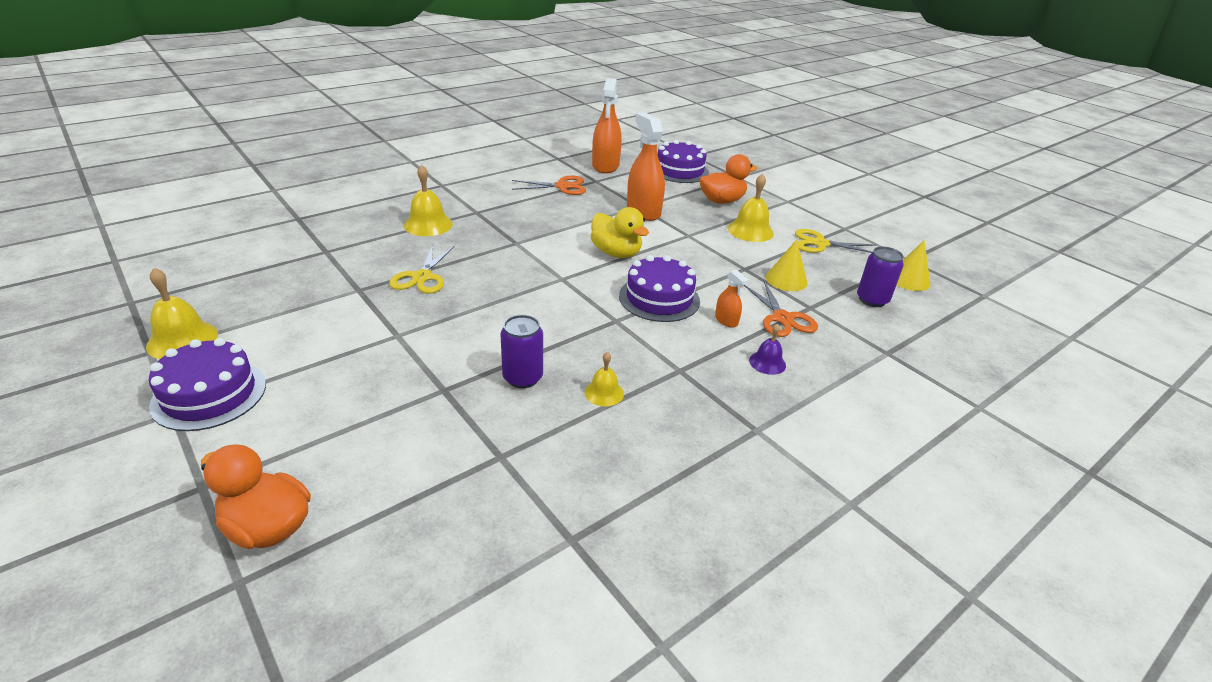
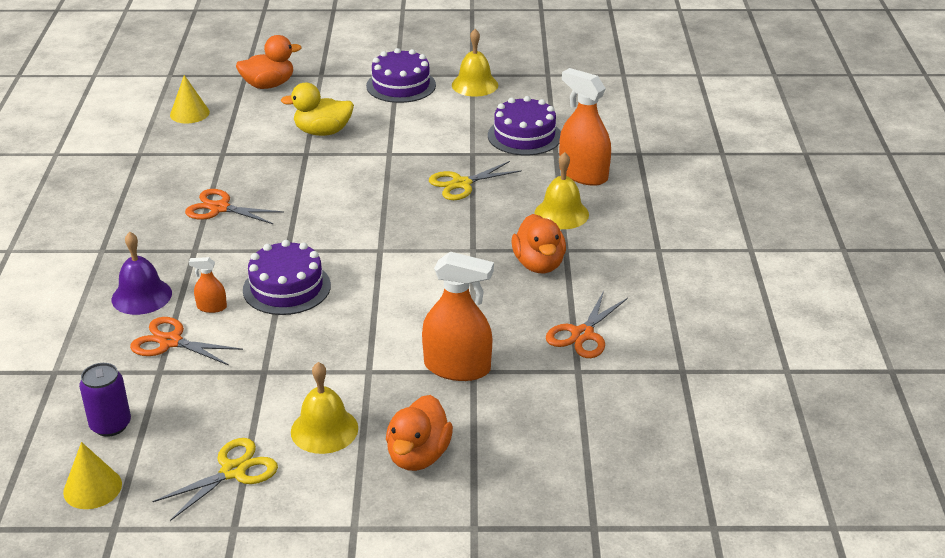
camera: 130 degrees right, 0 degrees up
(422, 277) = (461, 184): yellow scissors -> yellow scissors turned 75 degrees counterclockwise
(505, 216) = (539, 264): none -> orange duck
(522, 378) = (278, 184): purple can -> none
(604, 393) = (219, 208): yellow bell -> orange scissors
(605, 166) = (622, 404): orange spray bottle -> orange spray bottle (583, 174)
(616, 253) = (388, 301): yellow duck -> yellow duck (322, 132)
(679, 171) = (547, 473): purple cake -> purple cake (524, 136)
(767, 362) = (141, 296): purple bell -> purple bell, size x1.67
(786, 280) = (212, 387): yellow cone -> yellow cone (189, 113)

